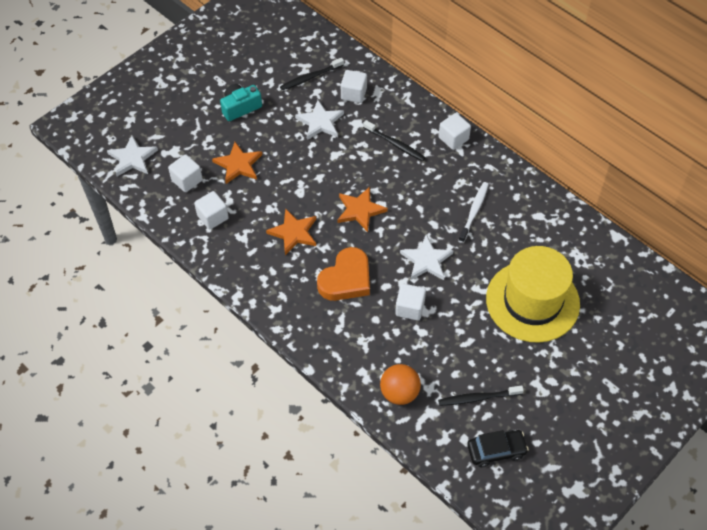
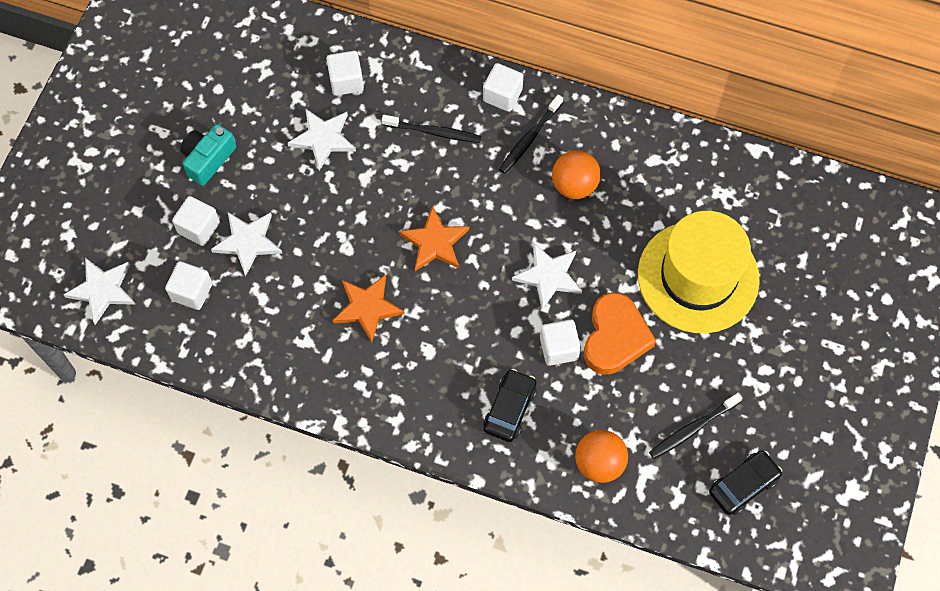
camera: 25 degrees left, 10 degrees up
(213, 217) = (253, 329): white cube -> white cube (199, 228)
(238, 165) = (248, 242): orange star -> white star
(310, 77) = (278, 79): black toothbrush -> black toothbrush (529, 138)
(346, 279) = (463, 342): orange heart -> orange heart (615, 337)
(355, 333) = (509, 409): none -> black car
(474, 211) = (574, 185): white toothbrush -> orange ball

